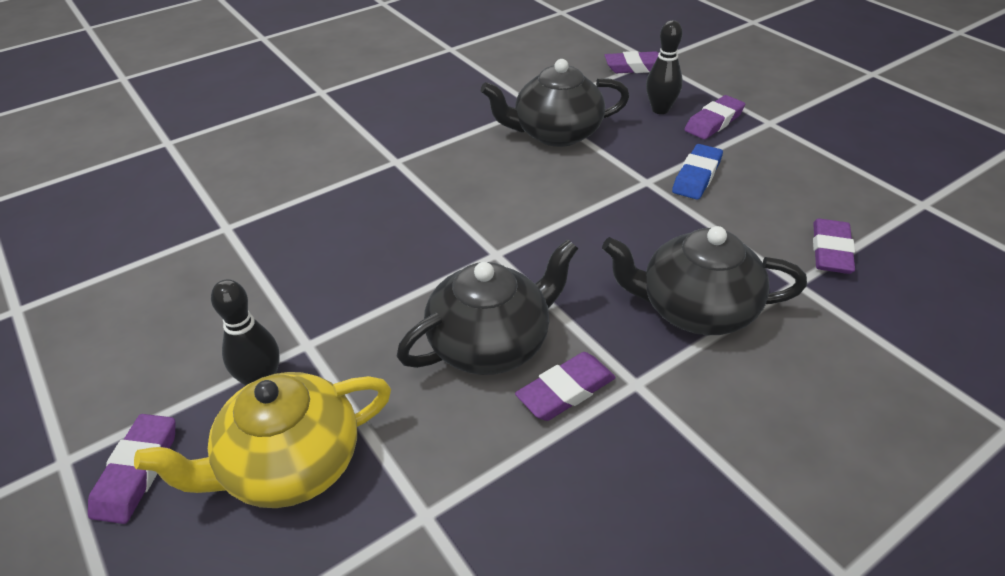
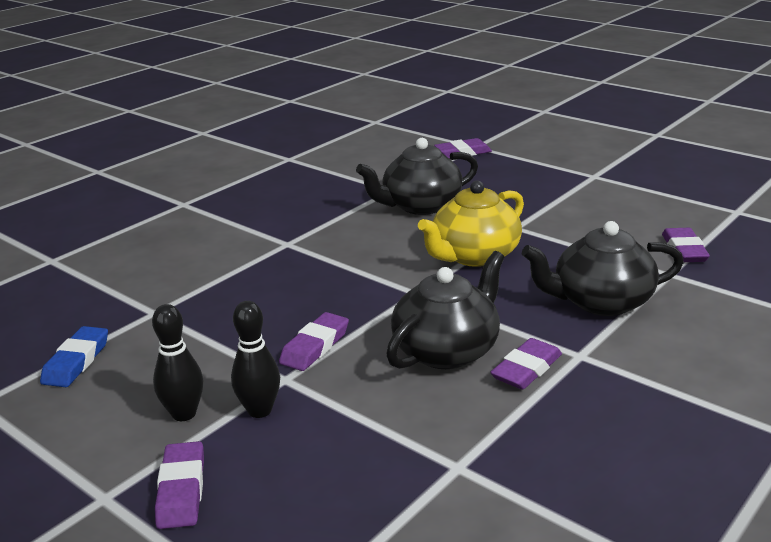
camera: 15 degrees left, 15 degrees down
(289, 465) = (321, 458): yellow teapot -> yellow teapot (474, 256)
(660, 109) = (500, 179): black bowling pin -> black bowling pin (184, 414)
(697, 176) = (554, 218): blue eraser -> blue eraser (76, 361)
(714, 122) = (549, 181): purple eraser -> purple eraser (315, 346)

